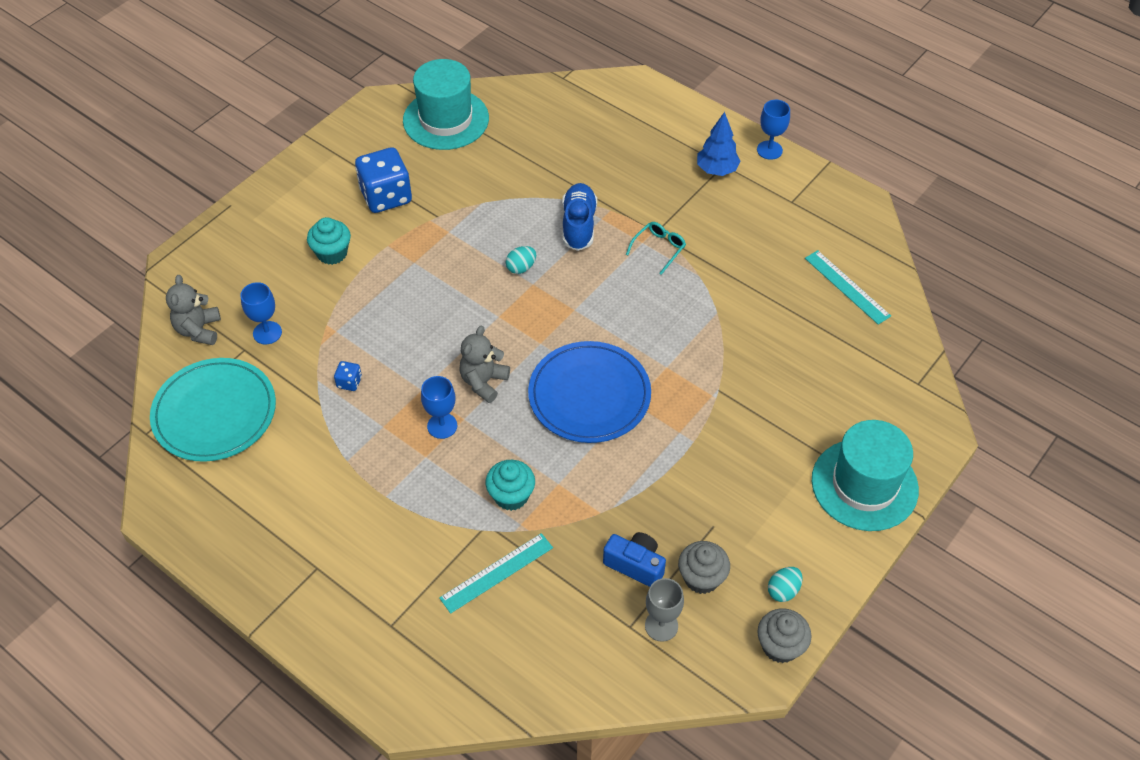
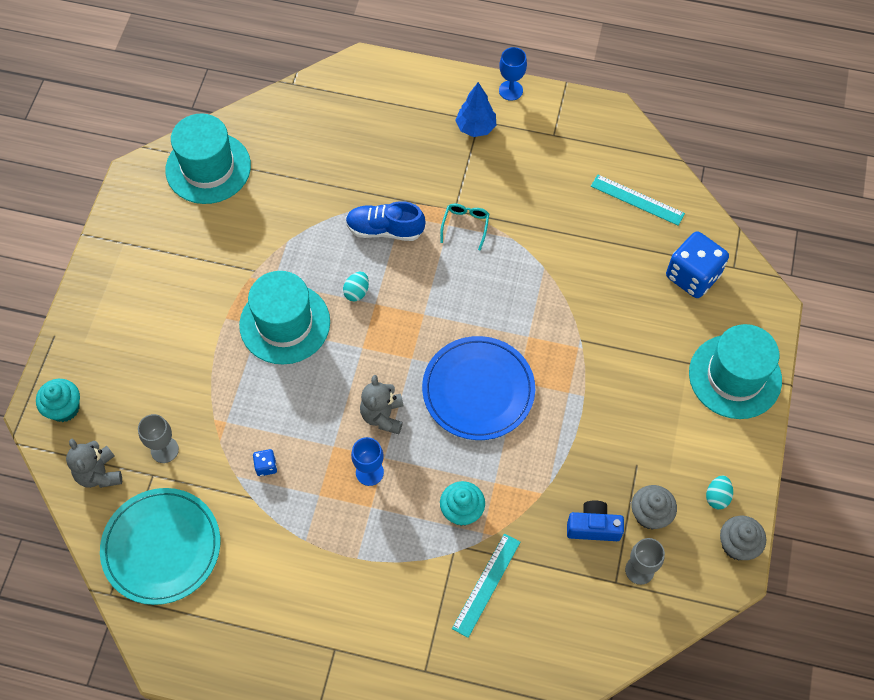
camera: 25 degrees left, 10 degrees up
(267, 333) = (164, 450): blue goblet -> grey goblet
(332, 253) = (179, 346): turquoise cupcake -> turquoise cupcake (64, 408)
(386, 196) = (196, 269): blue dice -> blue dice (692, 276)
(438, 269) = (285, 323): none -> turquoise hat
(579, 225) = (385, 229): blue shoe -> blue shoe turned 60 degrees counterclockwise

